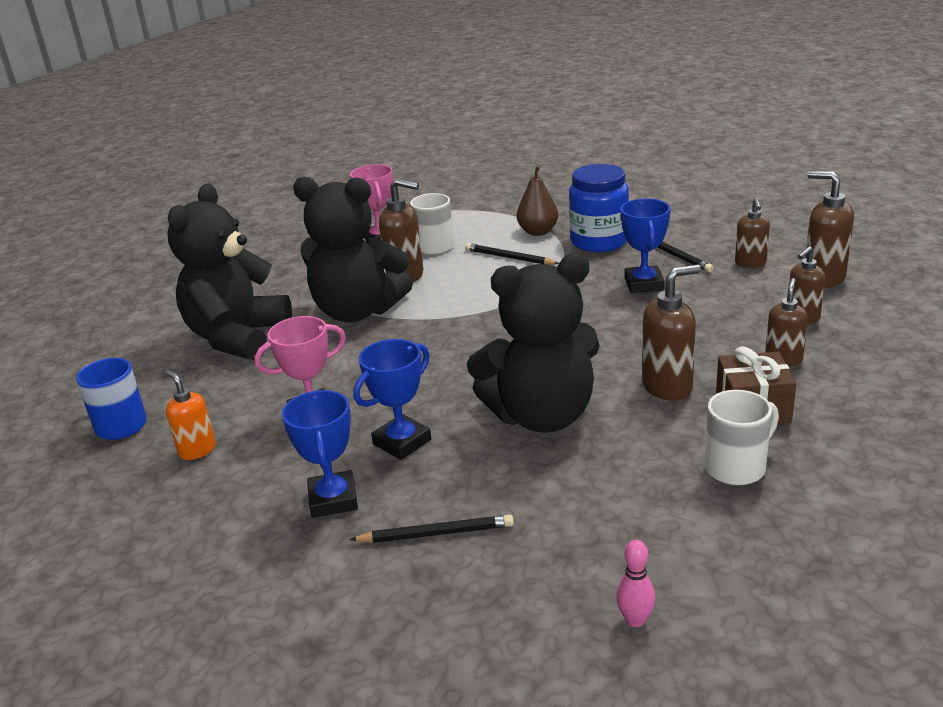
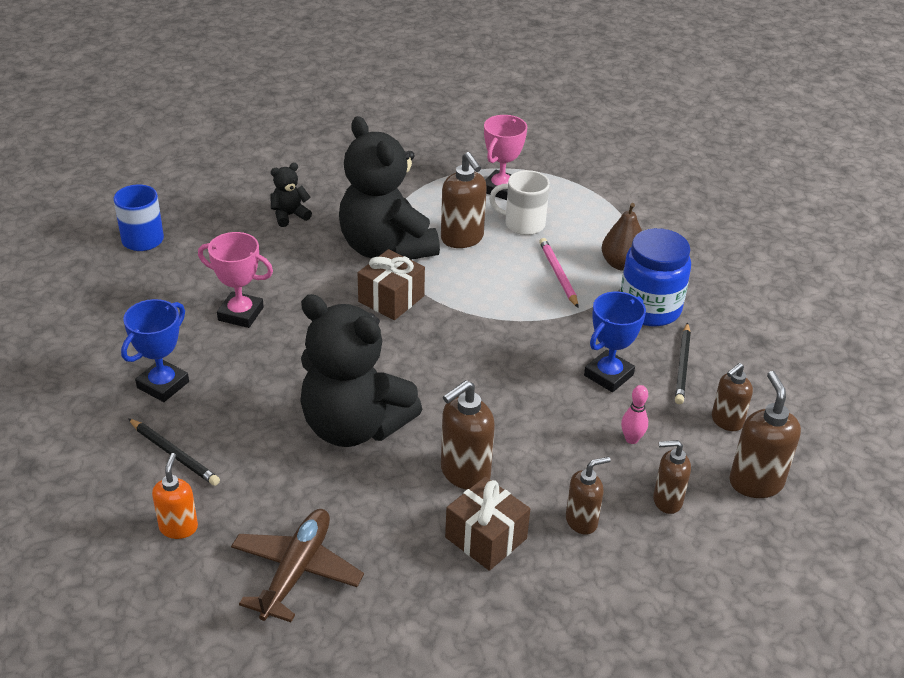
camera: 40 degrees right, 10 degrees up
(197, 450) = (152, 290): orange soap dispenser -> orange soap dispenser (178, 527)
(238, 337) = (289, 215): black teddy bear -> black teddy bear, size x0.41
(402, 442) = (252, 376): blue trophy -> none
(420, 334) = (391, 299): none -> brown gift
(509, 258) = (558, 274): black pencil -> pink pencil
(635, 620) = (176, 600): pink bowling pin -> pink bowling pin (631, 439)
(667, 387) = (464, 473): brown soap dispenser -> brown soap dispenser turned 120 degrees clockwise
(680, 524) = (297, 571): none -> brown plane
(737, 467) = (396, 567): white mug -> none

